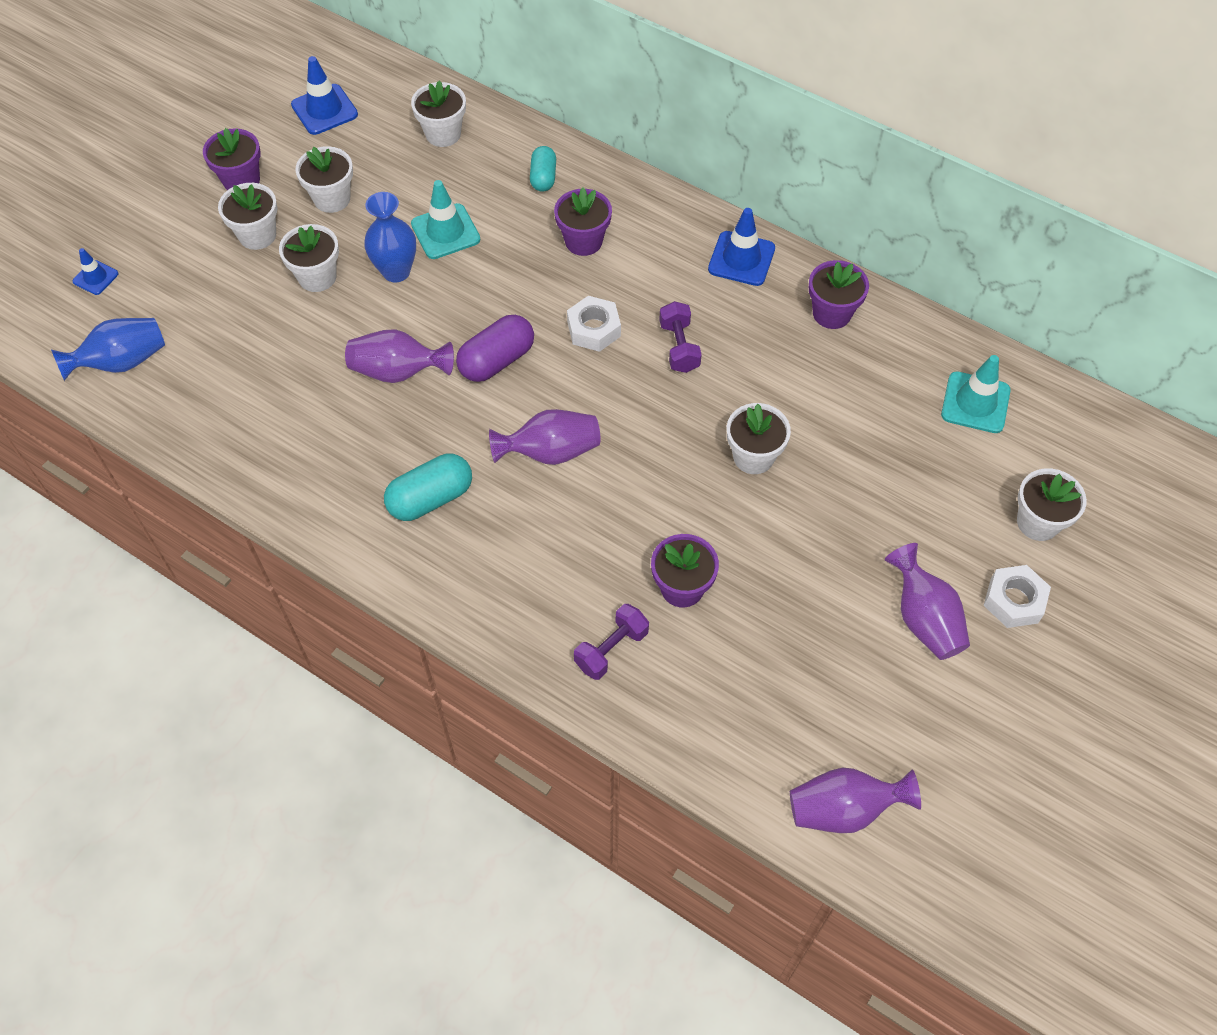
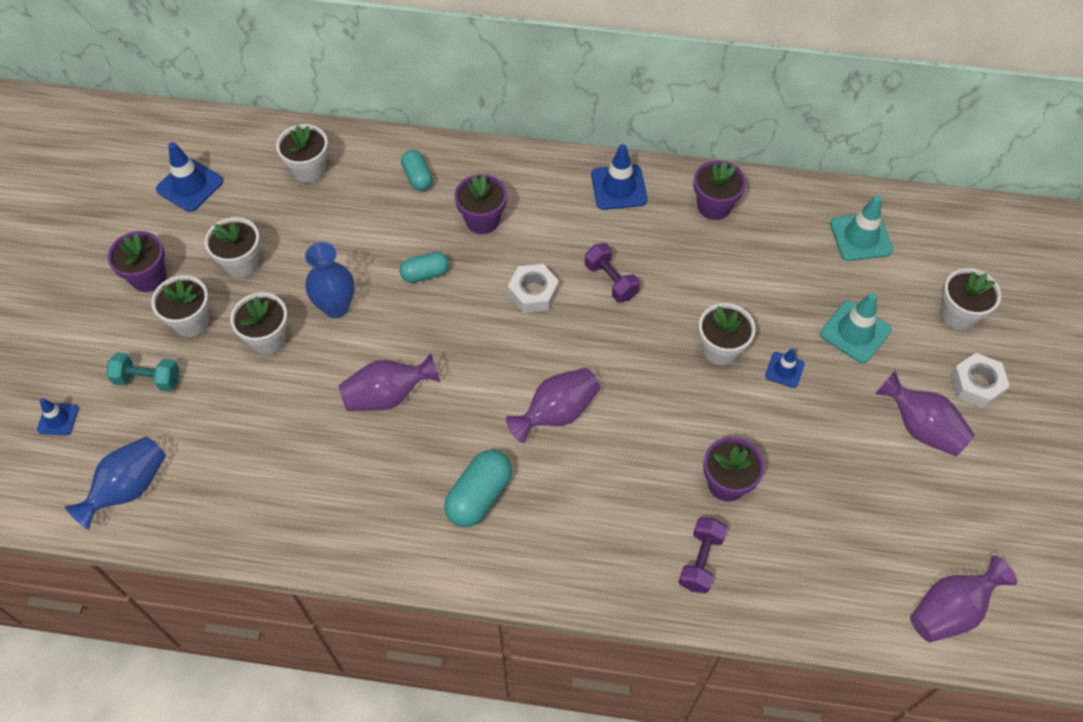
camera: 25 degrees left, 0 degrees up
(191, 273) = (148, 379): none -> turquoise dumbbell
(445, 232) = (360, 255): turquoise traffic cone -> turquoise traffic cone (855, 332)
(496, 360) = (467, 352): purple capsule -> none
(498, 272) = (425, 274): none -> turquoise capsule
(809, 503) = (784, 370): none -> blue traffic cone

